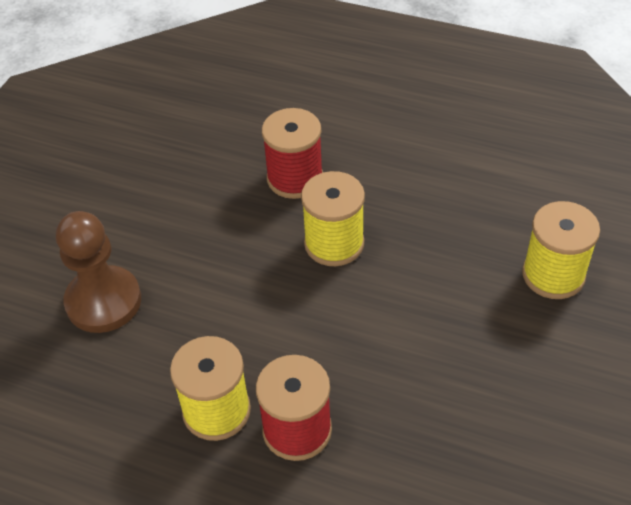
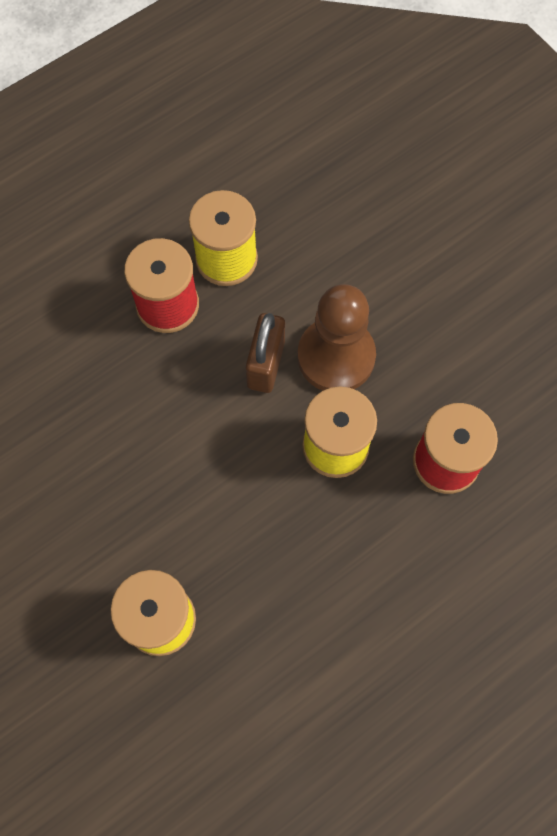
camera: 120 degrees right, 20 degrees up
(103, 301) = (396, 228): brown pawn -> brown pawn (336, 356)
(300, 323) = (266, 364): none -> brown padlock

